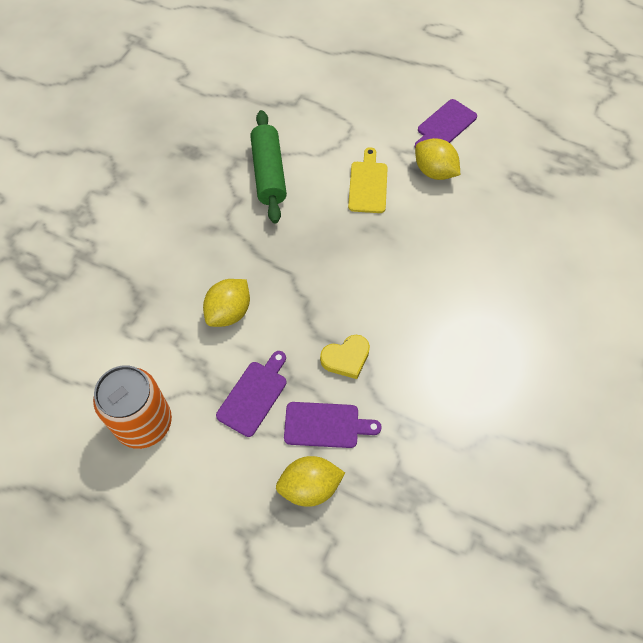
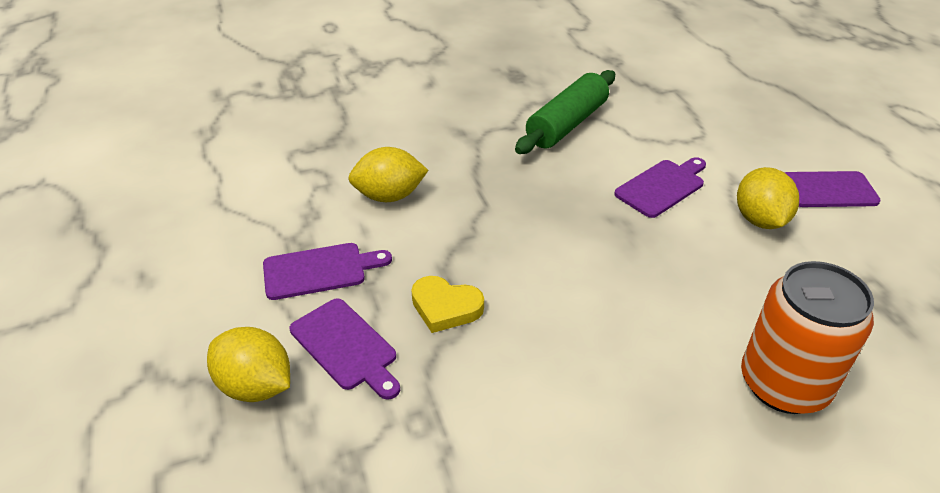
camera: 45 degrees right, 20 degrees down
(144, 423) = (209, 222): orange can -> orange can (783, 384)
(368, 184) = (662, 187): yellow cutting board -> purple cutting board

